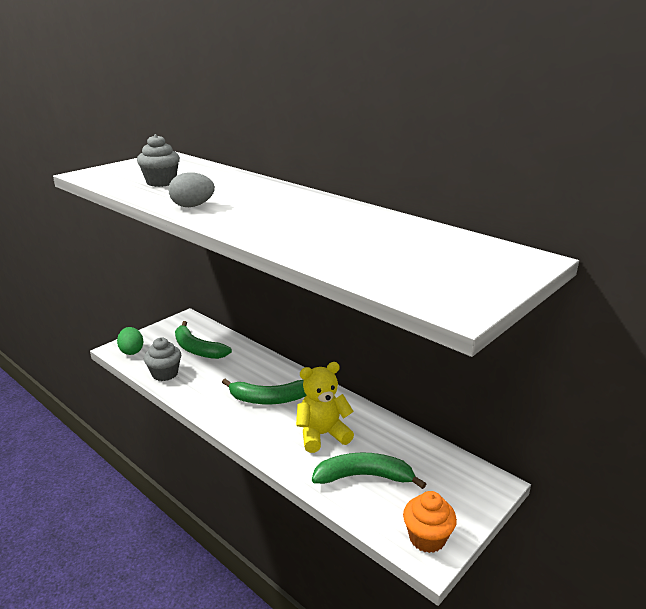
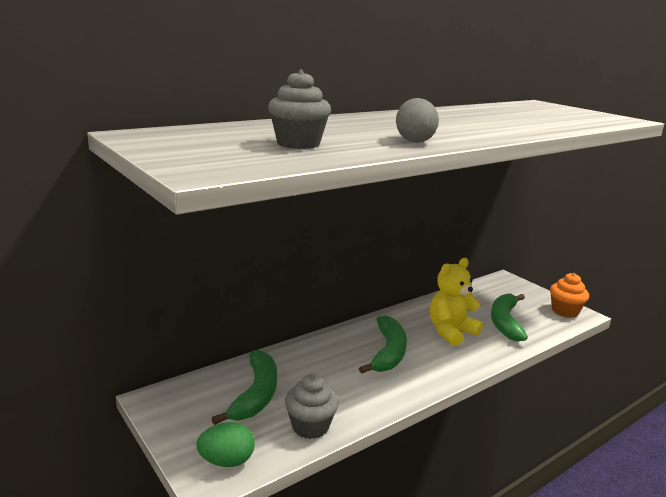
camera: 80 degrees left, 5 degrees down
(197, 349) = (256, 394): green banana -> green banana turned 45 degrees counterclockwise
(322, 435) = (451, 332): yellow teddy bear -> yellow teddy bear turned 60 degrees clockwise

